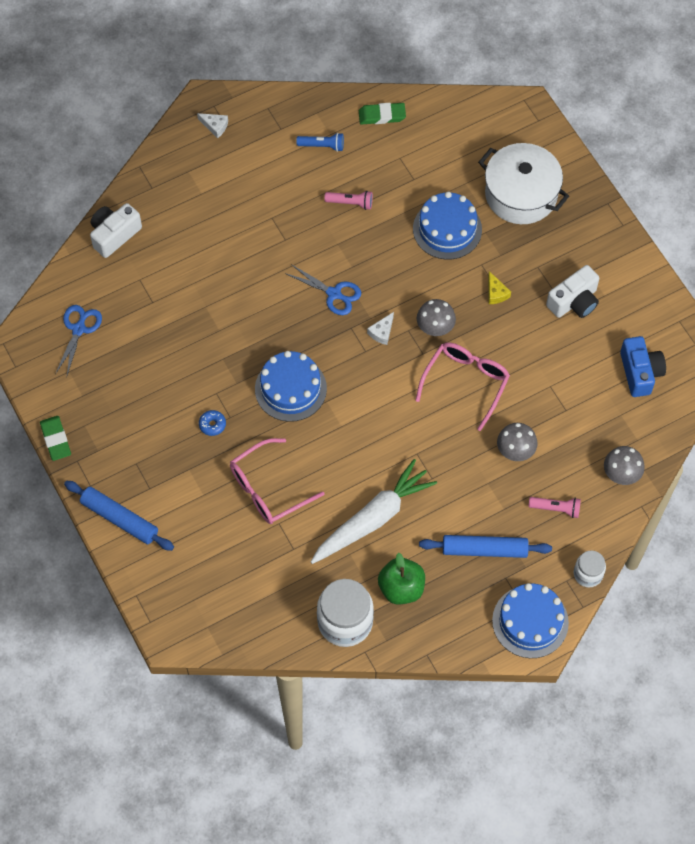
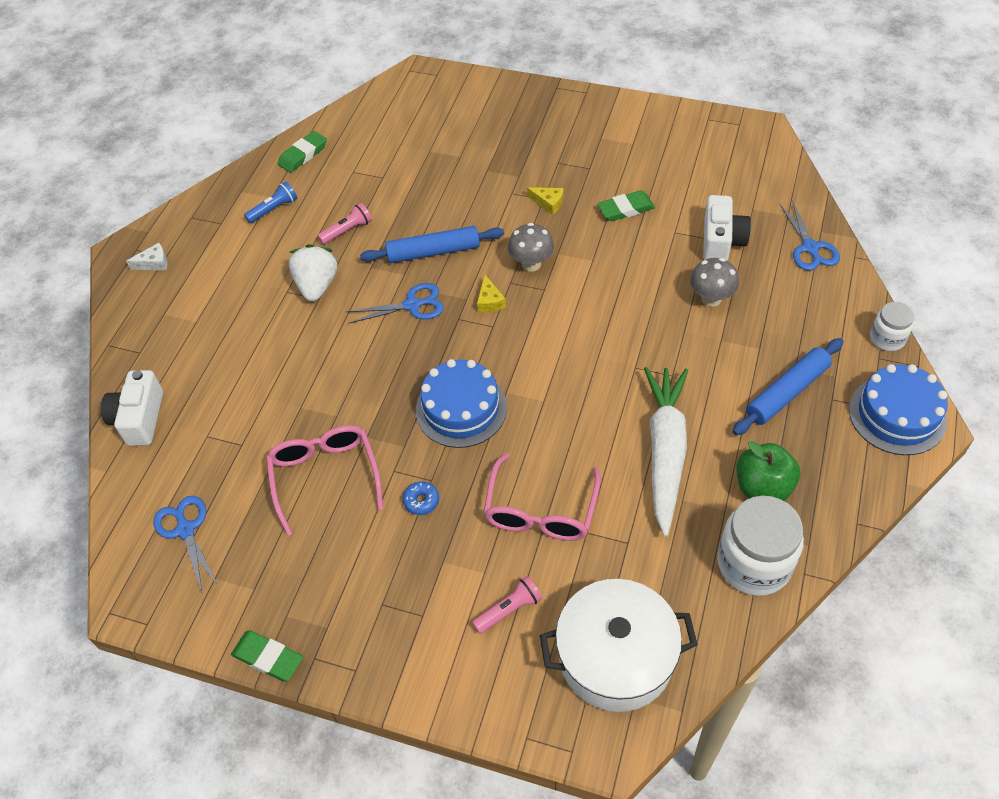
camera: 40 degrees left, 10 degrees down
(120, 518) = (423, 674): blue rolling pin -> blue rolling pin (433, 251)
(293, 229) = (317, 285): none -> white strawberry
(382, 332) = (489, 301): white cheese -> yellow cheese
(447, 229) = (453, 190): blue cake -> none
(466, 383) = (606, 282): pink glasses -> pink glasses (325, 476)
(521, 194) = (483, 127): white pot -> white pot (616, 657)
(539, 341) = (626, 209): none -> green eraser
(556, 509) = (798, 312): pink flashlight -> pink flashlight (509, 610)
(574, 302) = (616, 164): white camera -> white camera (721, 241)
(621, 475) = (810, 248): grey mushroom -> blue scissors
(640, 372) = (727, 171): blue camera -> none

